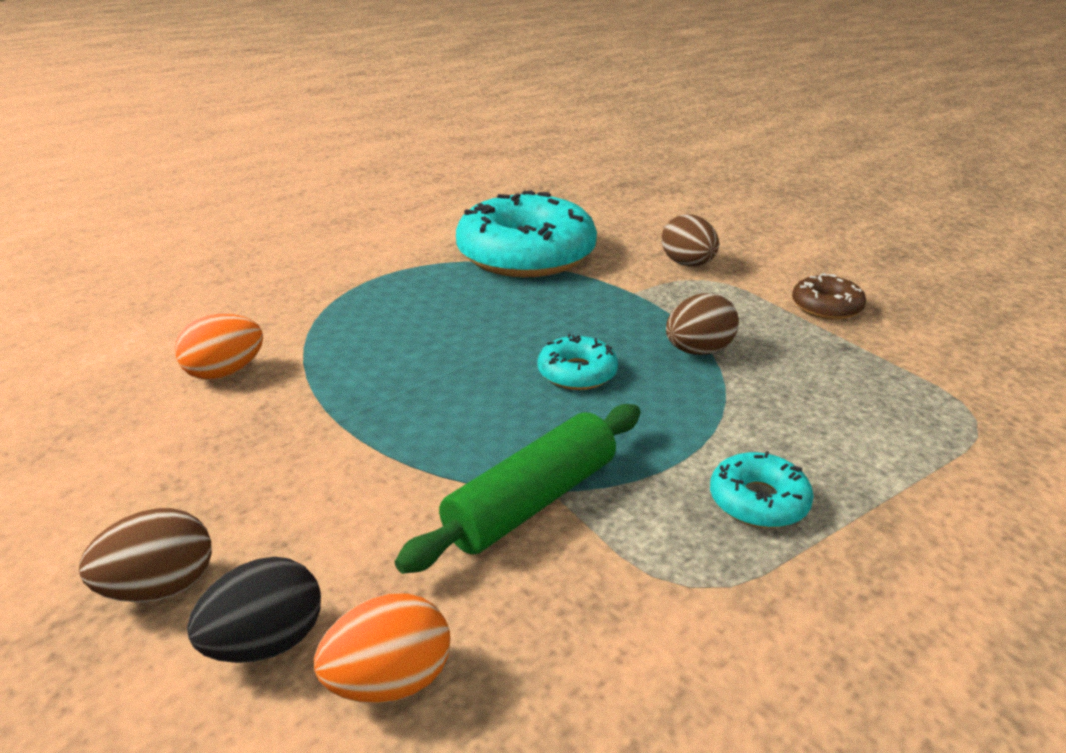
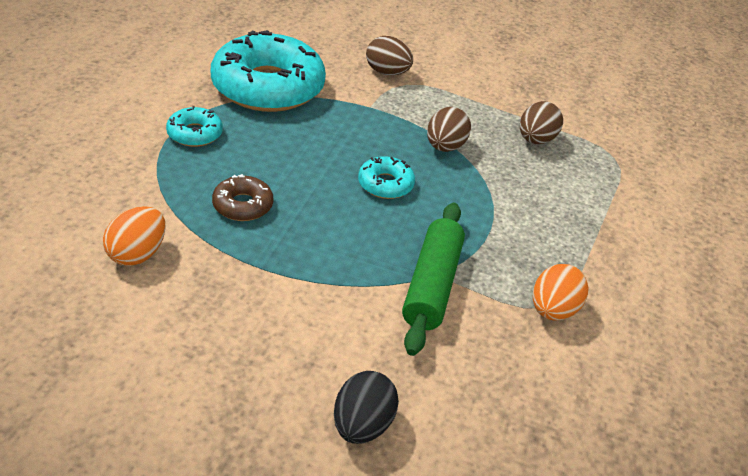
camera: 35 degrees left, 10 degrees up
(160, 588) = (265, 420): brown egg -> brown egg (535, 140)
(389, 681) = (446, 416): orange egg -> orange egg (552, 310)
(758, 501) = (545, 244): turquoise donut -> turquoise donut (195, 134)
(826, 307) = (494, 92): brown donut -> brown donut (243, 205)

